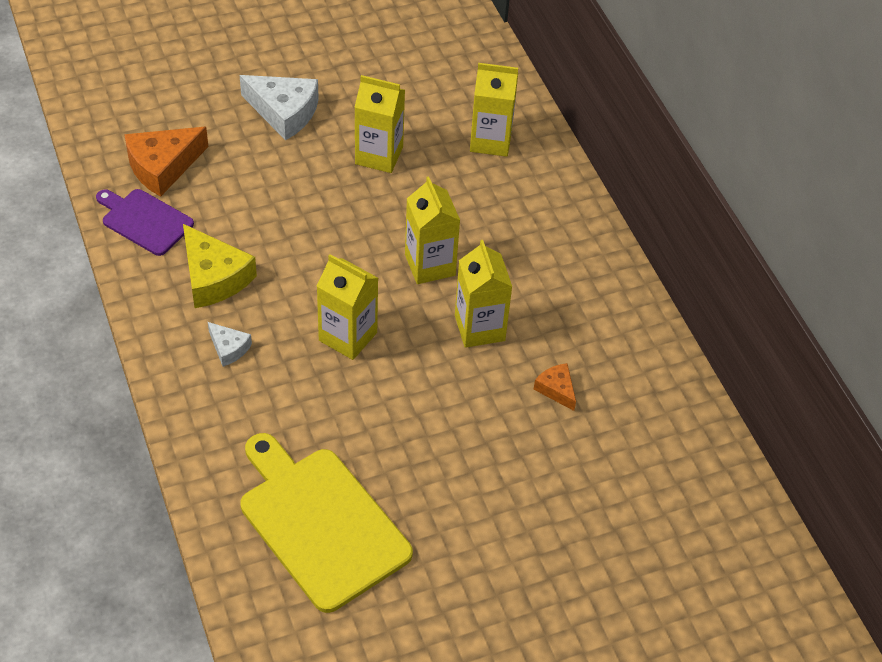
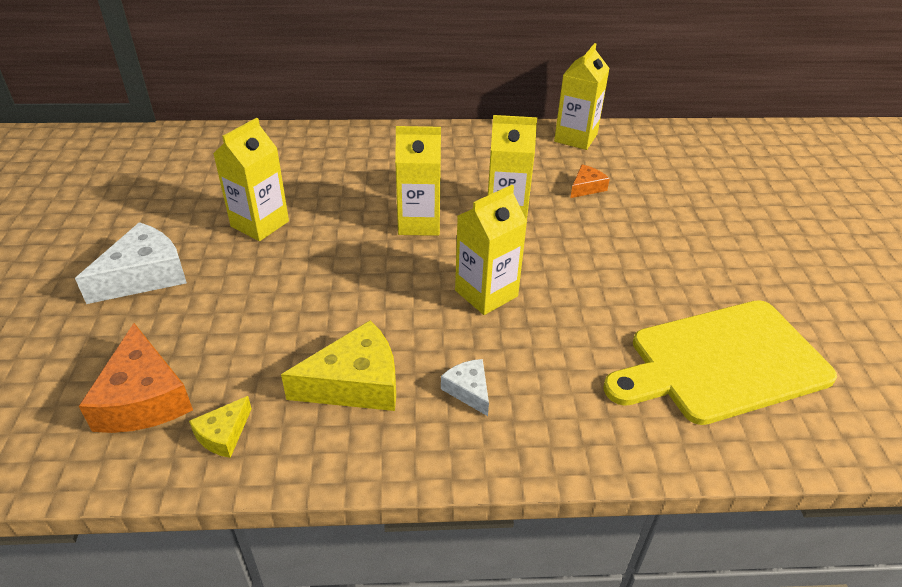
camera: 70 degrees left, 10 degrees down
(144, 221) = (223, 434): purple cutting board -> yellow cheese
(229, 348) = (468, 390): white cheese -> white cheese turned 90 degrees counterclockwise
(490, 141) = (291, 158): yellow carton -> yellow carton (575, 138)
(556, 389) = (586, 187): orange cheese -> orange cheese turned 150 degrees clockwise

